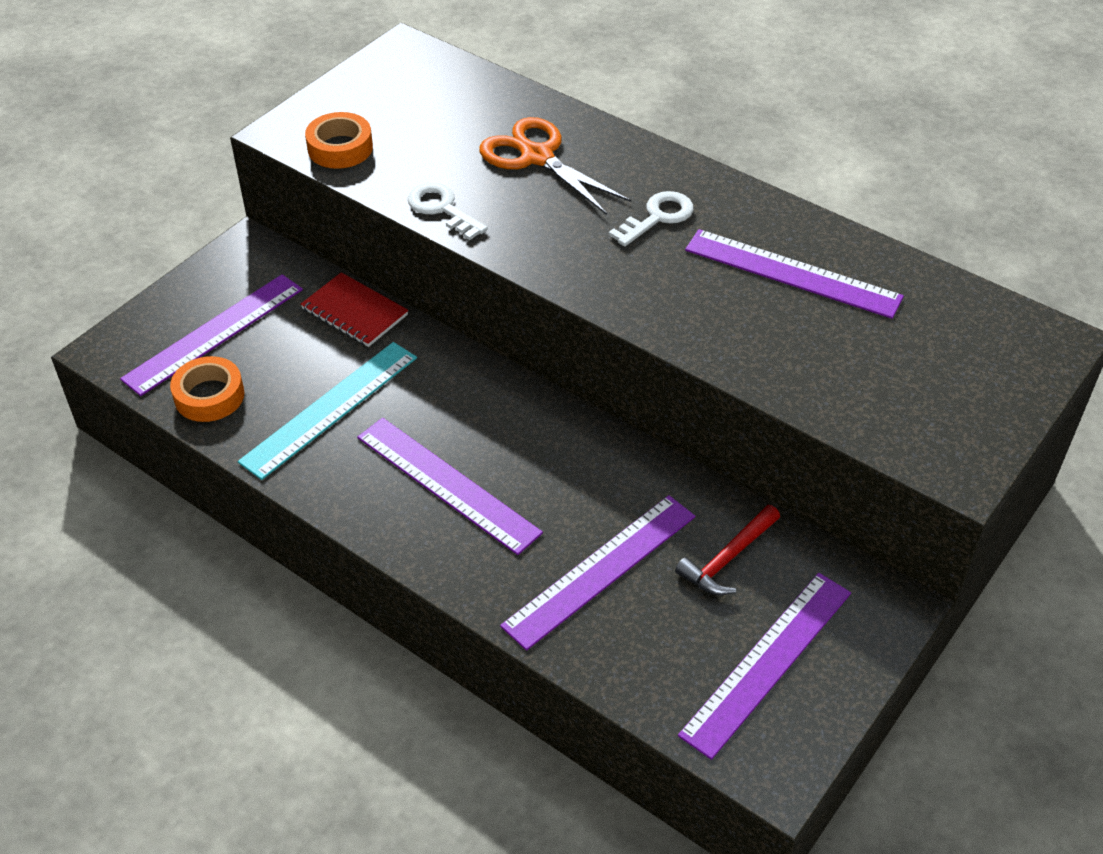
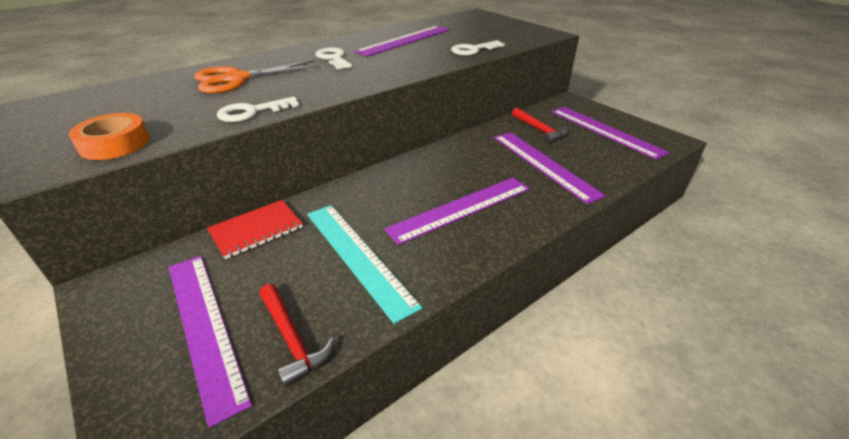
camera: 75 degrees left, 10 degrees down
(209, 396) = (292, 339): orange tape -> red hammer
(782, 369) = (473, 50): none -> white key

